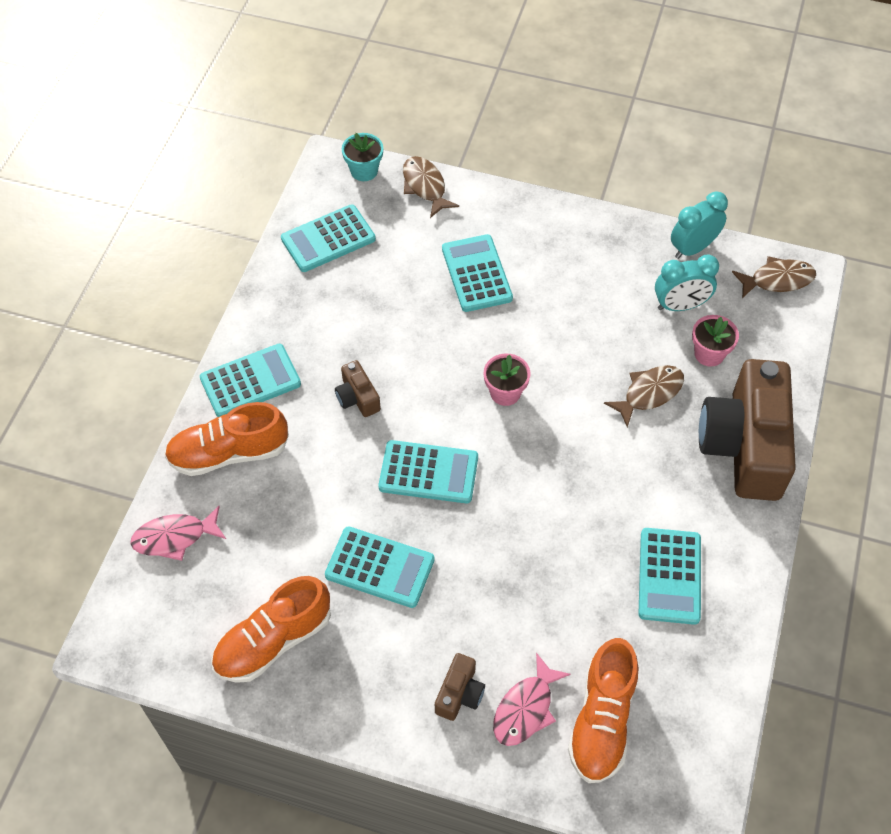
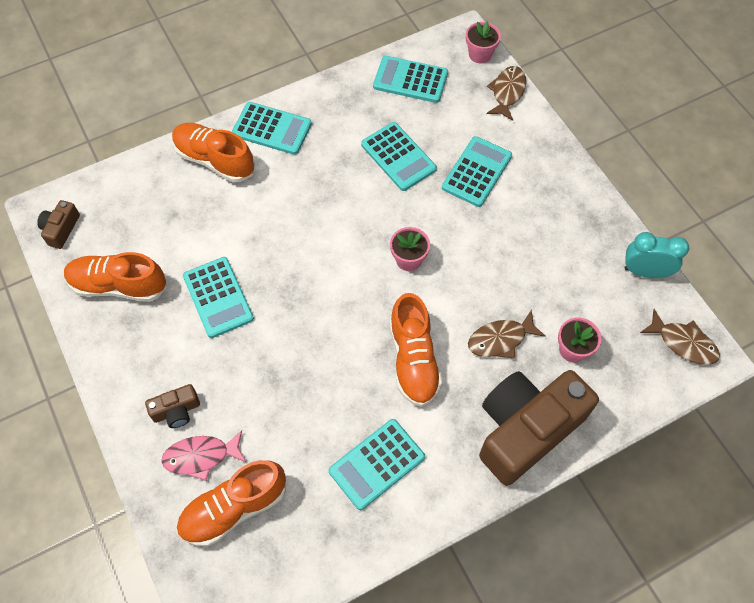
camera: 45 degrees right, 5 degrees up
(174, 537) = (136, 182): pink fish -> none
(357, 397) = (319, 188): brown camera -> brown camera (61, 229)
(364, 171) = (480, 54): turquoise flower pot -> pink flower pot
(428, 472) = (308, 267): turquoise calculator -> turquoise calculator (398, 157)
(602, 469) = (413, 359): none -> orange shoe
(649, 393) = (500, 339): brown fish -> brown fish turned 150 degrees clockwise
(680, 306) = (590, 302): turquoise clock -> none

